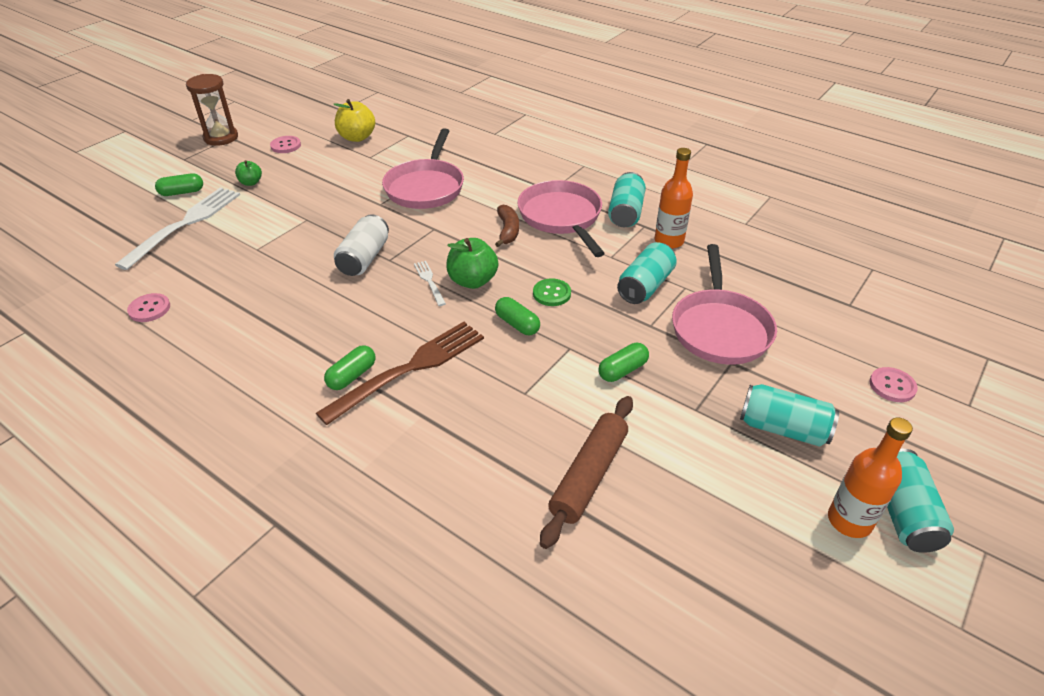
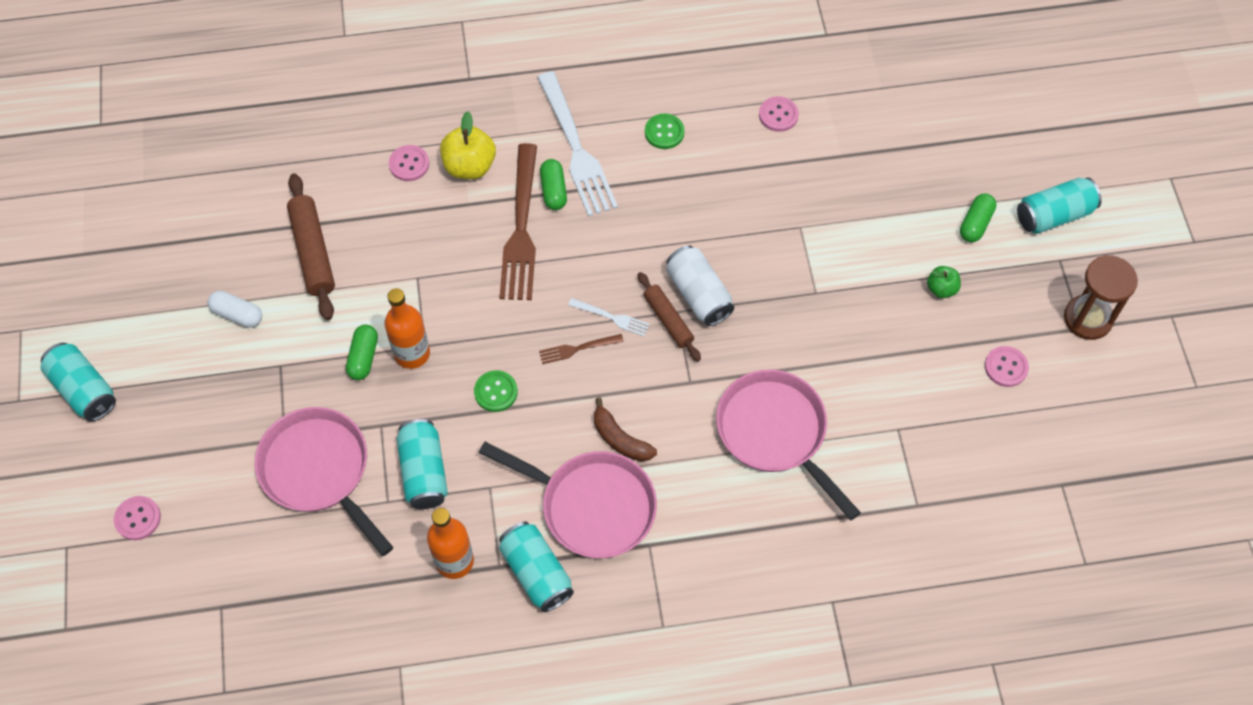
camera: 135 degrees right, 20 degrees up
(185, 224) = (903, 197): white fork -> white fork (576, 149)
(225, 354) = (664, 132): none -> green button
(357, 137) = (961, 449): yellow apple -> yellow apple (469, 166)
(400, 259) = (668, 320): none -> brown rolling pin
(425, 486) = (409, 164): none -> pink button
(472, 281) = (577, 349): green apple -> brown fork
(517, 324) = (489, 334): green capsule -> none
(704, 473) = (237, 314): none -> white capsule
(783, 428) = (204, 399): turquoise can -> turquoise can (1054, 215)
(849, 521) = (118, 354): orange bottle -> orange bottle (412, 353)

